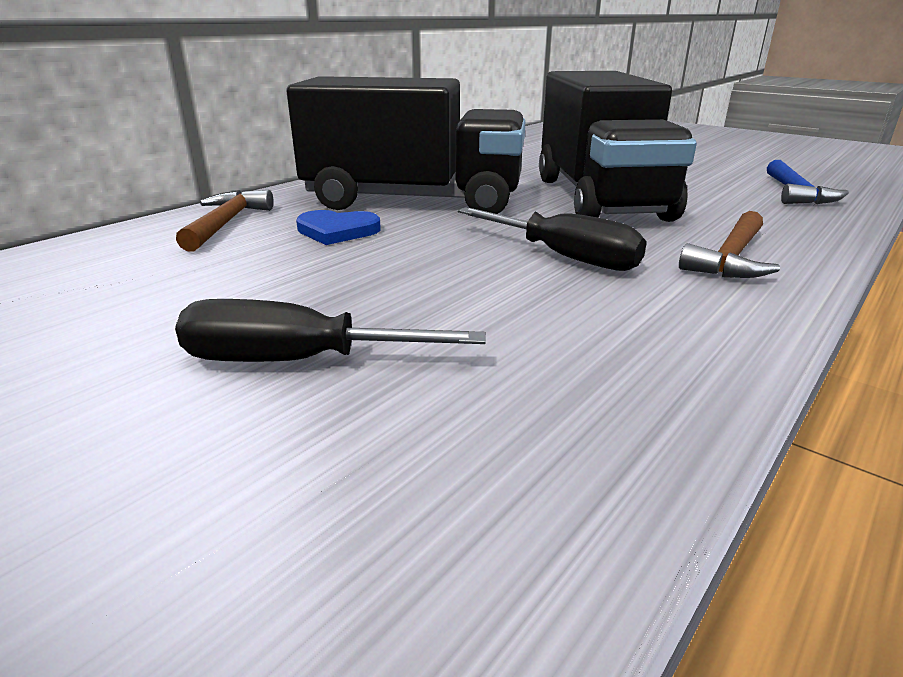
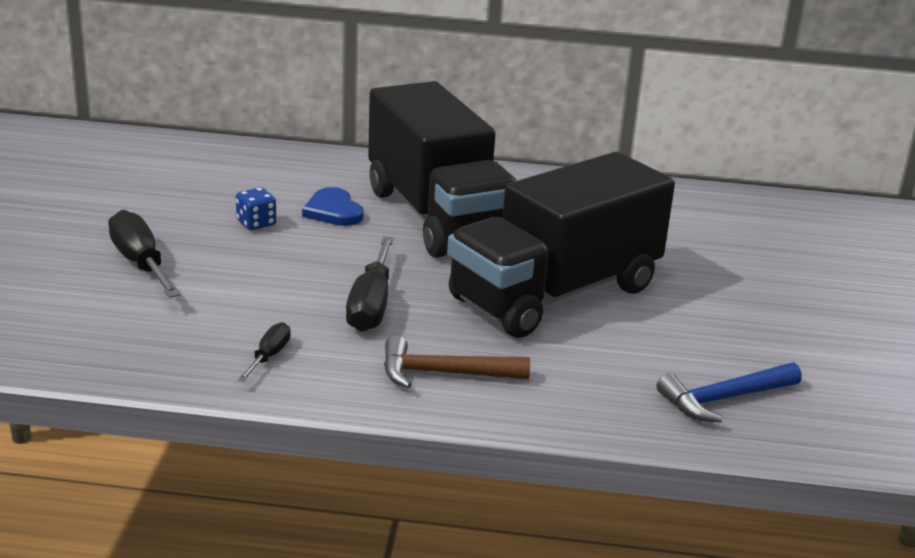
camera: 55 degrees right, 0 degrees up
(226, 223) = (305, 170): brown hammer -> none
(303, 267) = (256, 223): none -> blue dice
(654, 330) = (269, 356): none -> black screwdriver

